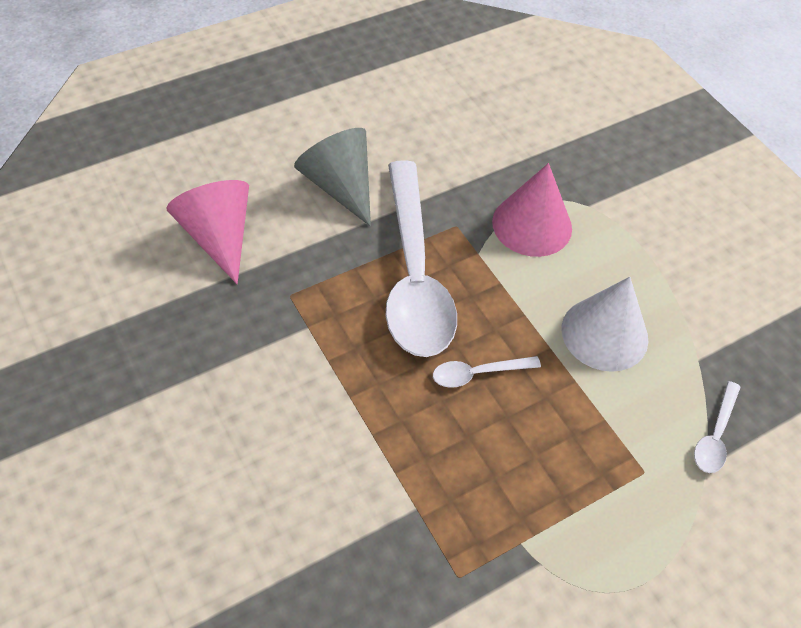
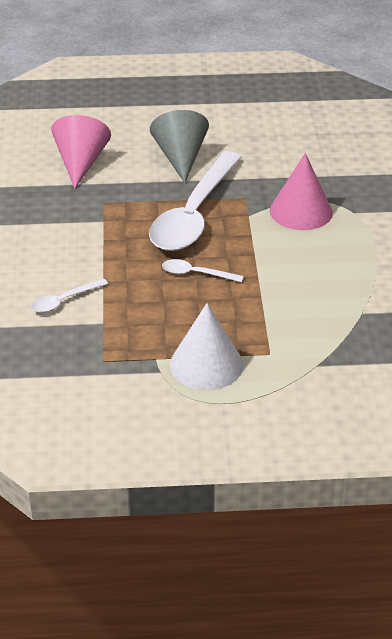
camera: 30 degrees right, 15 degrees down
(604, 333) = (304, 280): white cone -> white cone (206, 364)
(715, 435) = (338, 352): white spoon -> white spoon (64, 300)

